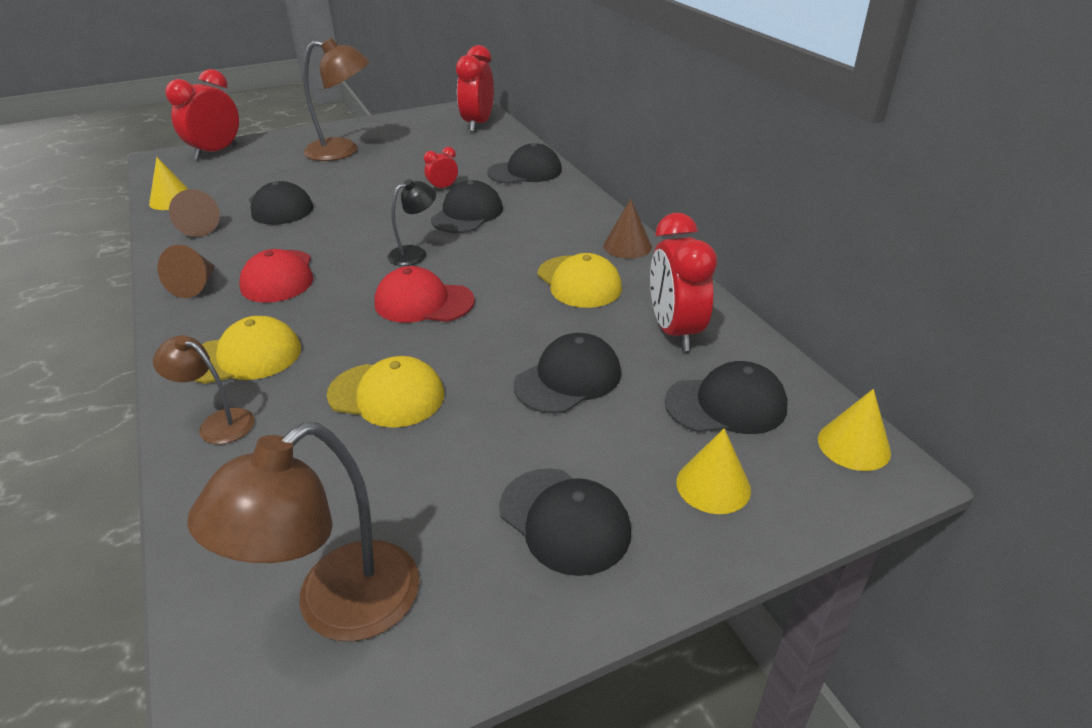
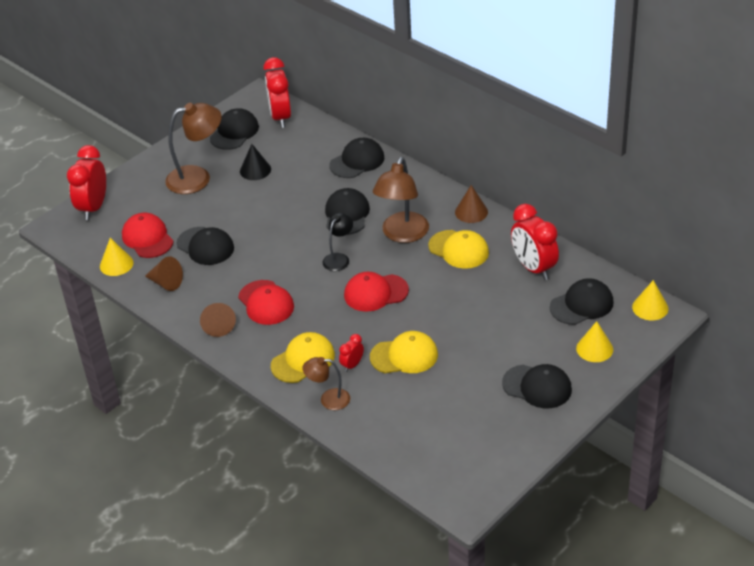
camera: 20 degrees left, 5 degrees up
(232, 186) = (147, 238): none -> red cap
(338, 608) = (466, 453): brown lamp -> brown lamp (402, 234)
(408, 157) = (255, 170): none -> black cone
(443, 188) = (309, 195): red clock -> red clock (352, 365)
(568, 379) = (493, 316): black cap -> black cap (234, 132)

